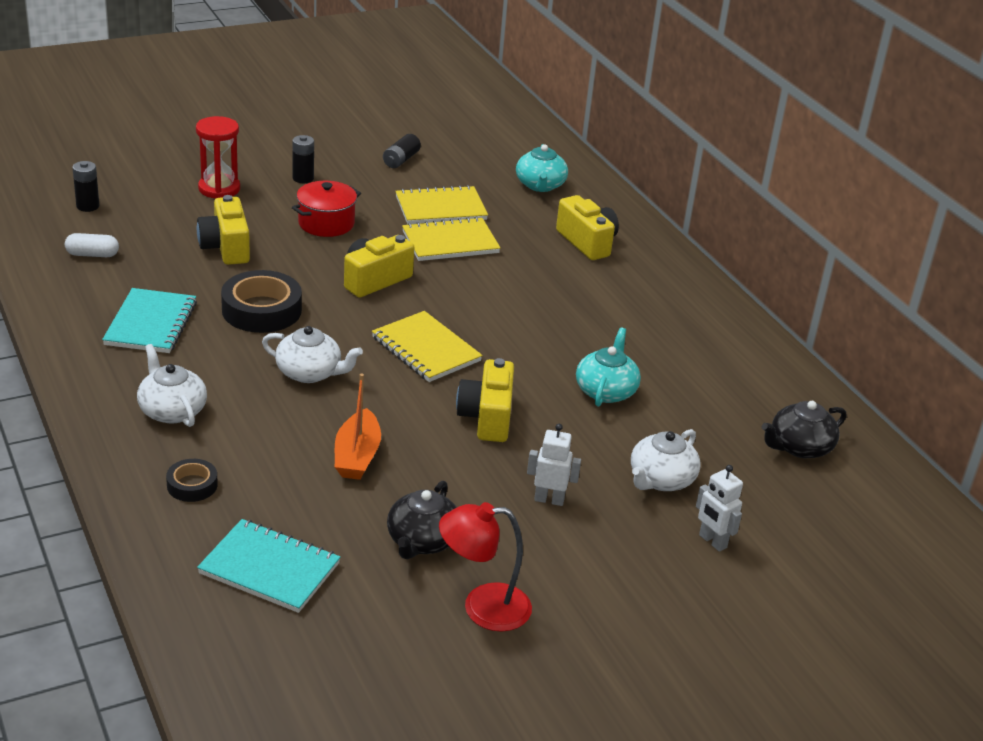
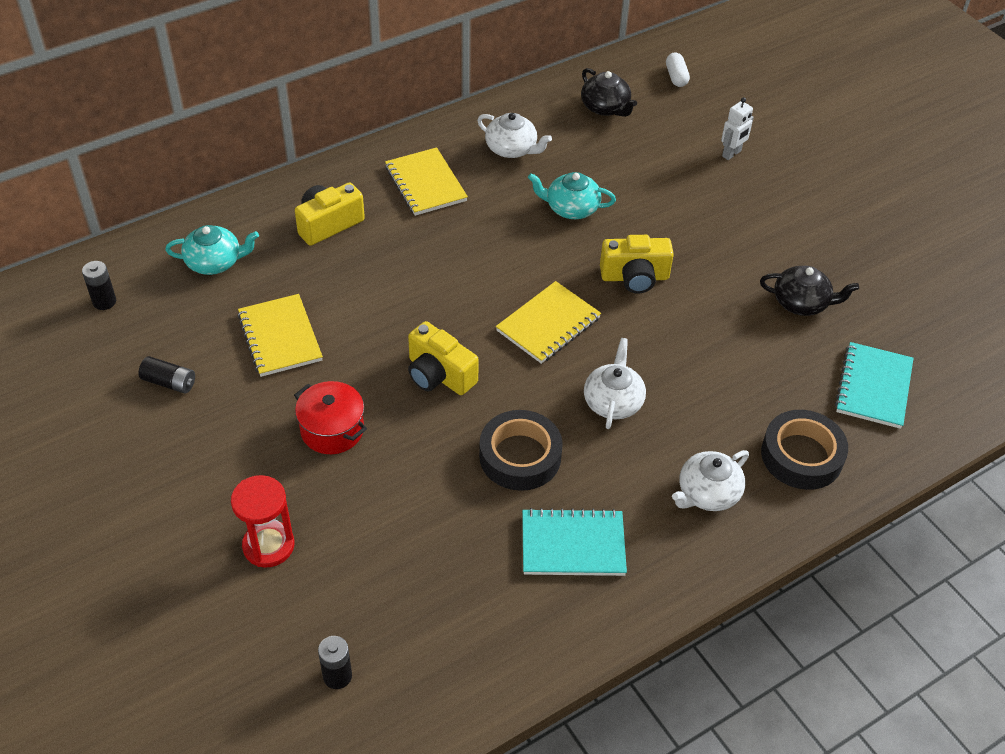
camera: 95 degrees left, 15 degrees up
(92, 255) = (451, 637): white capsule -> white capsule (676, 77)
(192, 485) = (801, 455): black tape -> black tape, size x1.87
(226, 247) = (404, 511): yellow camera -> none
(303, 178) = (229, 467): black battery -> black battery (104, 302)
(357, 456) = (718, 353): orange boat -> none
(450, 242) = (351, 324): yellow notebook -> yellow notebook (425, 184)
(482, 607) = (854, 265): red lamp -> none
(549, 500) = (723, 236): white robot -> none
(661, 479) = (674, 178): white teapot -> white teapot (512, 149)

